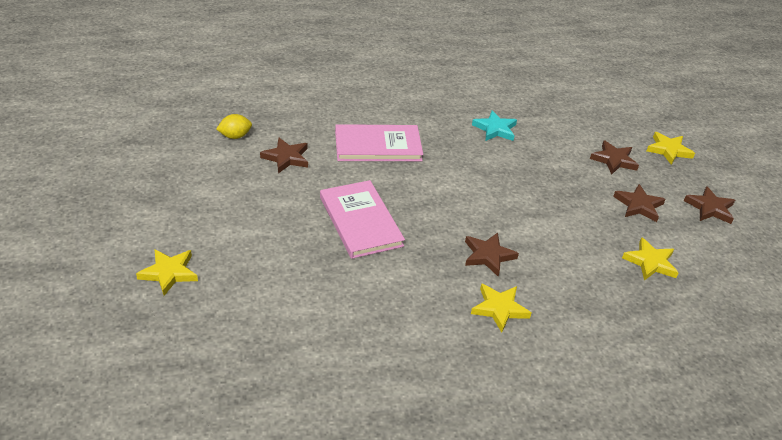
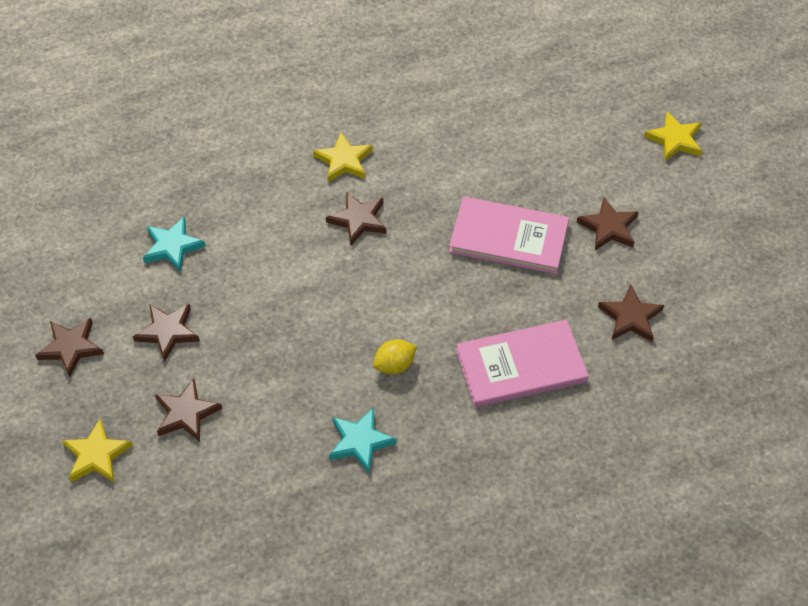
camera: 175 degrees right, 15 degrees up
(235, 136) = (712, 341): yellow lemon -> yellow lemon (394, 365)
(272, 214) = (608, 227): none -> brown star
(360, 221) = (508, 237): pink book -> pink book turned 45 degrees counterclockwise
(650, 262) = (172, 246): yellow star -> turquoise star

